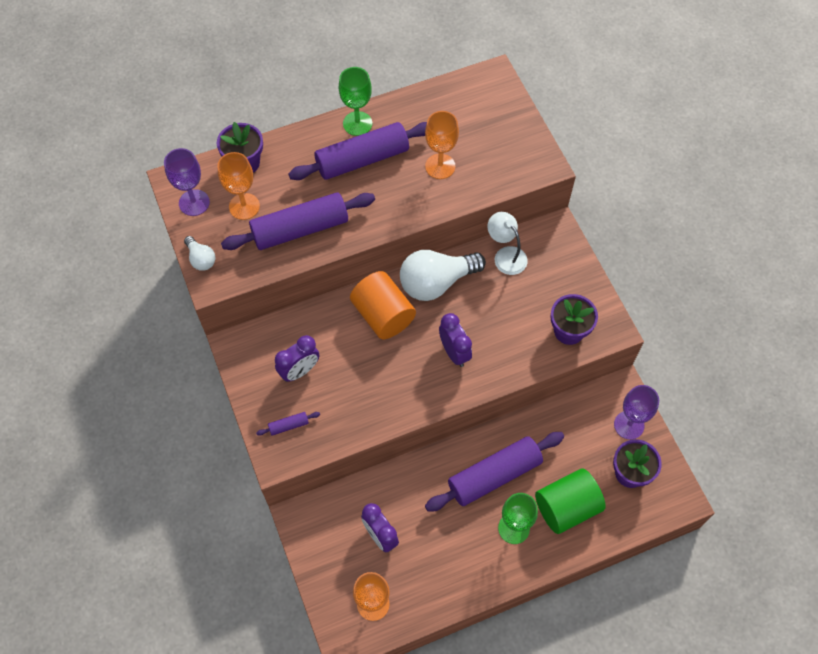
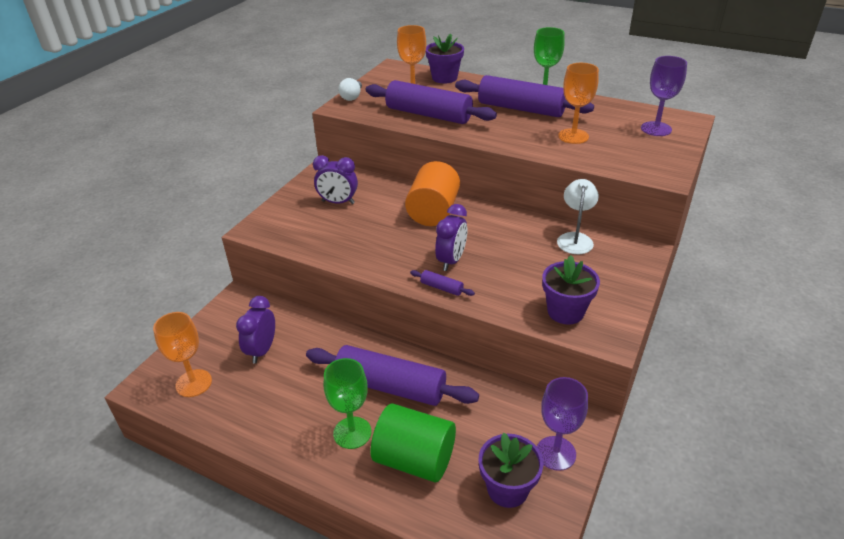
camera: 50 degrees right, 25 degrees down
(194, 202) = (388, 78): purple goblet -> purple goblet (656, 129)
(289, 425) = (288, 220): purple rolling pin -> purple rolling pin (441, 288)
(436, 282) = (497, 220): white light bulb -> none

